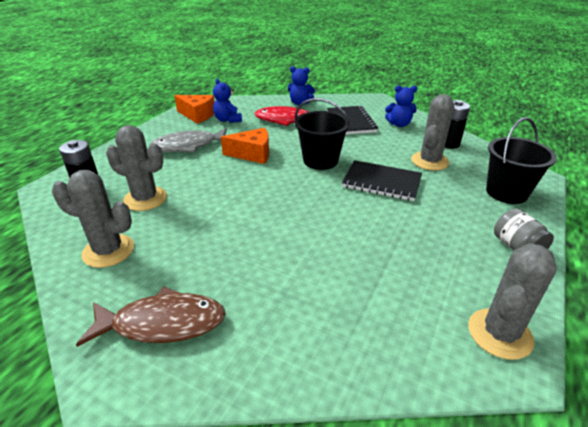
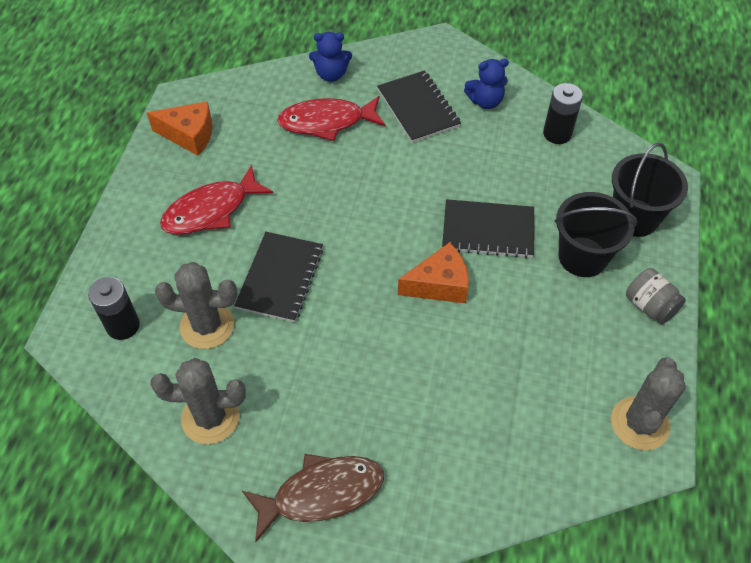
camera: 15 degrees left, 20 degrees up
(188, 146) = (211, 210): grey fish -> red fish
(213, 183) = (280, 278): none -> black notebook
(227, 120) = (240, 138): blue teddy bear -> none
(252, 154) = (307, 209): orange cheese -> orange cheese (439, 284)
(320, 160) = (401, 204): black bucket -> black bucket (582, 257)
(429, 161) = (538, 176): grey cactus -> none

